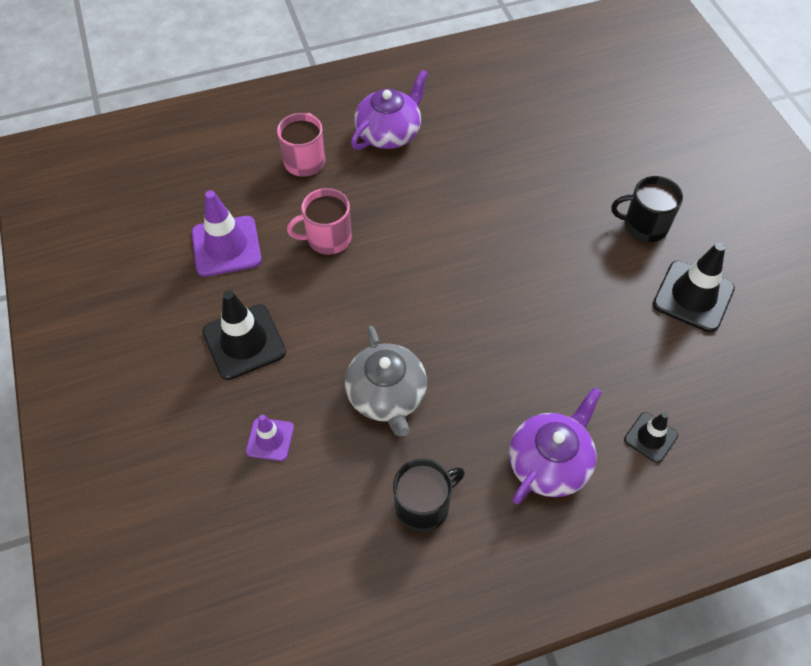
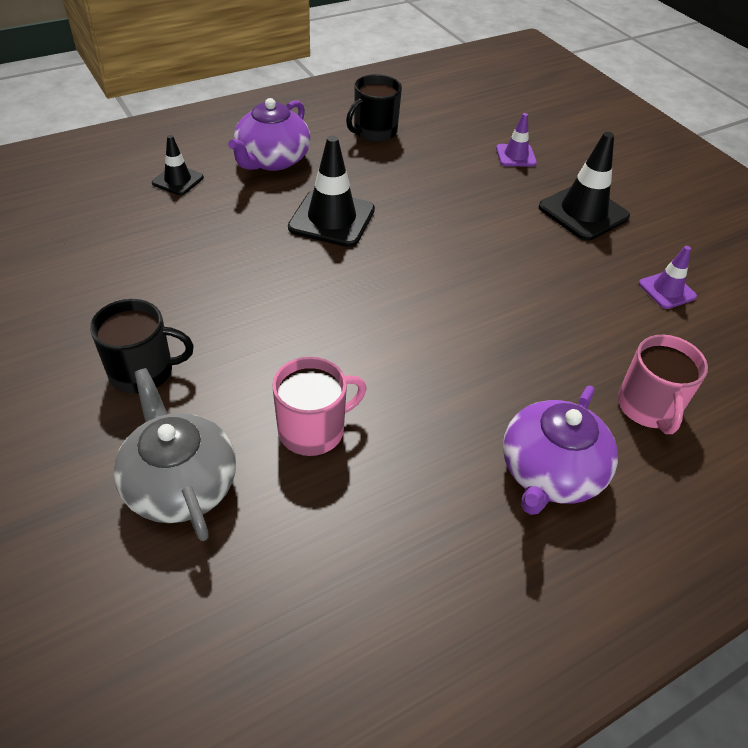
camera: 165 degrees right, 10 degrees down
(226, 246) = (667, 290): purple traffic cone -> purple traffic cone, size x0.57
(327, 238) = (557, 310): pink mug -> pink mug (313, 429)
(387, 395) = (428, 188): grey teapot -> grey teapot (180, 483)
(693, 296) = (99, 294): black traffic cone -> black traffic cone (332, 219)

